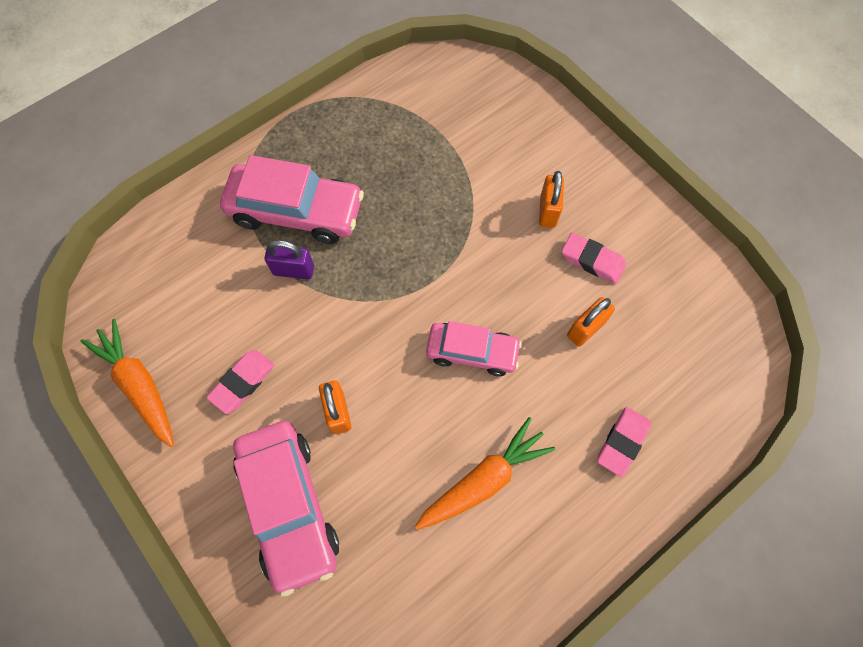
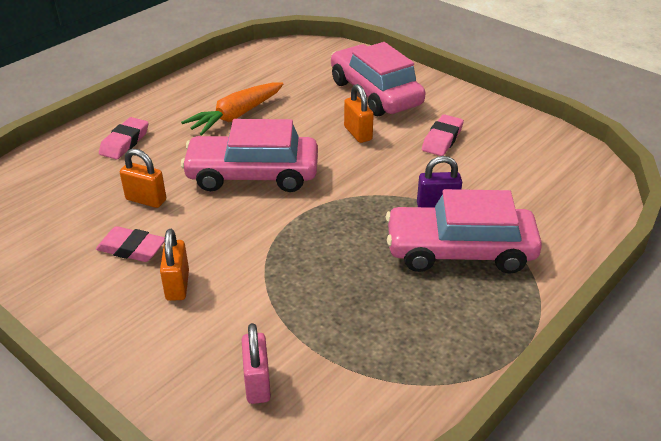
camera: 170 degrees right, 30 degrees down
(139, 385) = (523, 130): orange carrot -> none
(472, 352) = (252, 175): pink car -> pink car, size x1.60
(487, 115) = (257, 383): none -> pink padlock
(585, 329) = (146, 200): orange padlock -> orange padlock turned 75 degrees clockwise

